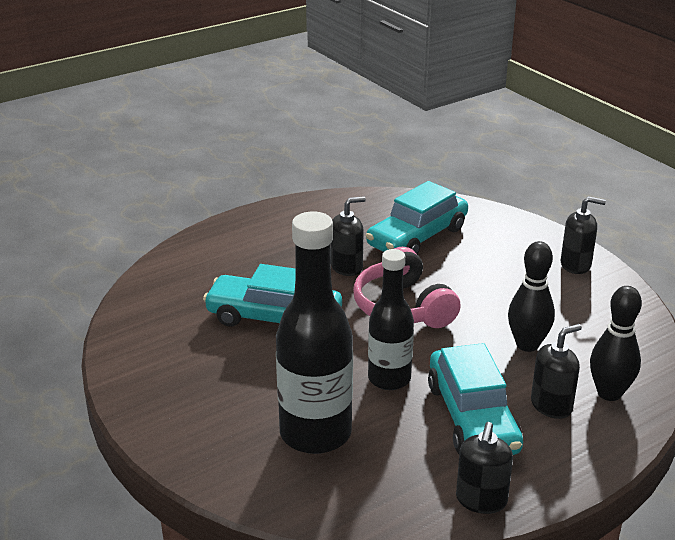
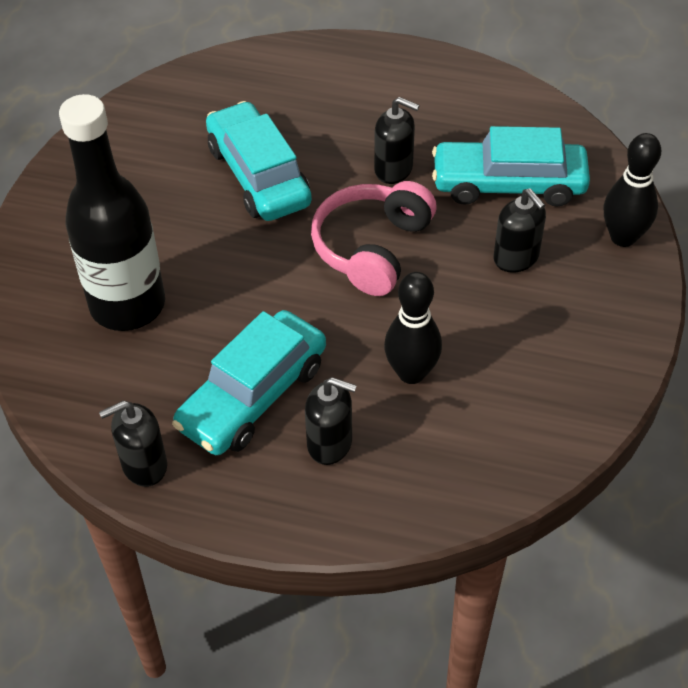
camera: 50 degrees right, 20 degrees up
(389, 379) = (250, 305): black bottle -> none
(576, 265) = (607, 333): black soap dispenser -> black soap dispenser (516, 258)
(609, 393) = (397, 478): black bowling pin -> black bowling pin (623, 237)

